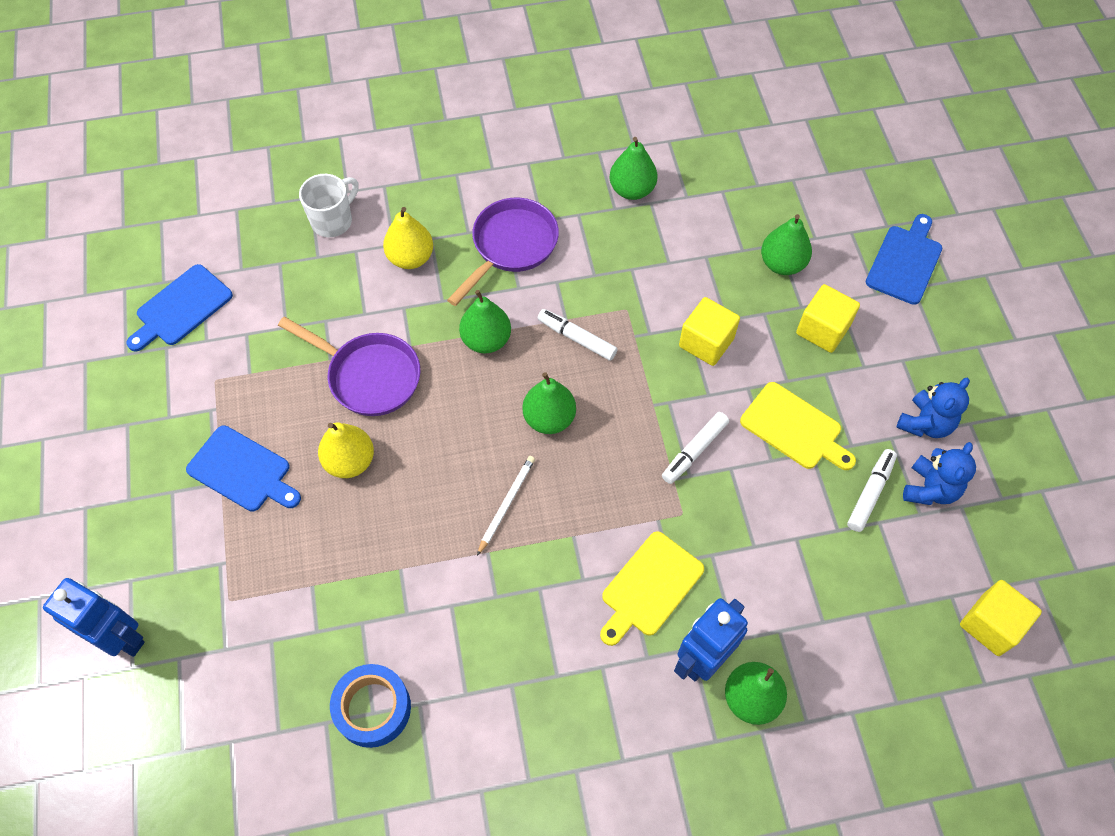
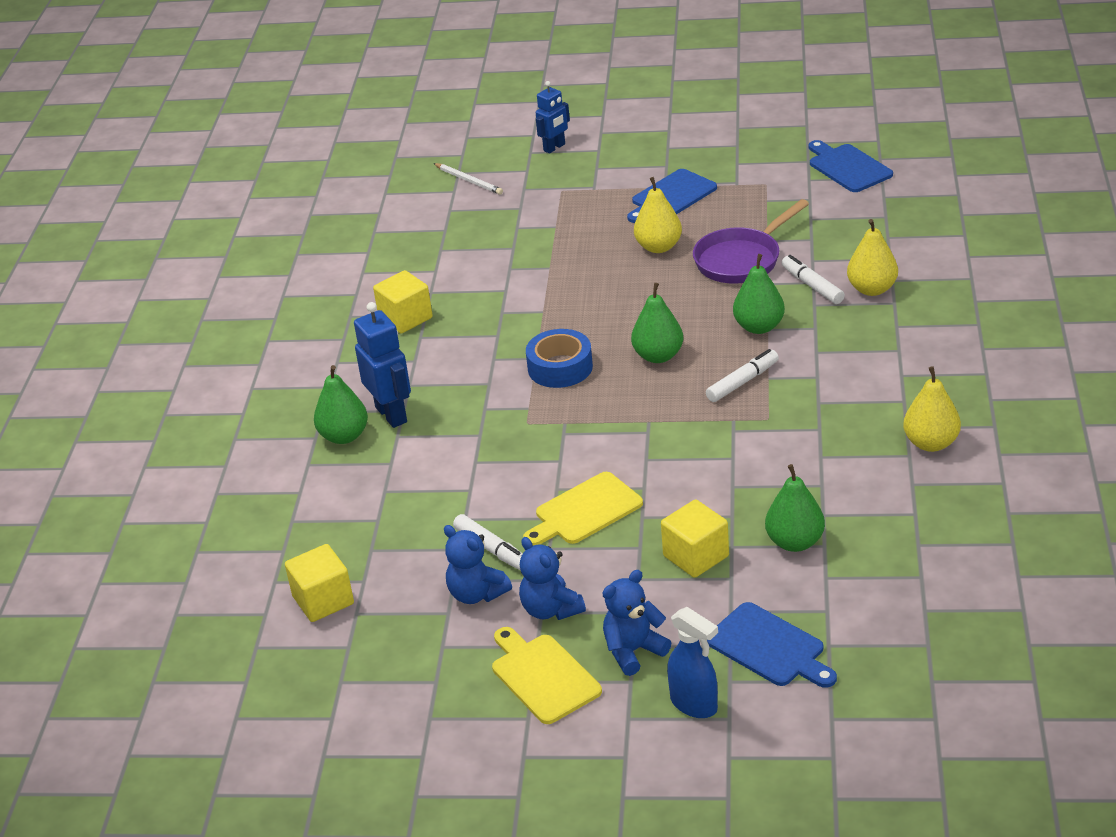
camera: 110 degrees right, 25 degrees down
(122, 638) = (554, 147): blue robot -> blue robot, size x0.66
(333, 221) = (930, 246): white mug -> none
(373, 708) = (443, 250): blue tape -> blue tape (560, 367)
(506, 504) = (582, 324): white pencil -> white pencil (469, 180)
(511, 246) = (870, 351): purple pan -> none
(632, 190) = (931, 443): green pear -> yellow pear
(649, 587) = (468, 394): yellow cutting board -> yellow cutting board (543, 676)
(694, 451) = (587, 440): white marker -> white marker (812, 285)
(706, 342) = (708, 467): yellow cube -> yellow cube (405, 318)
(946, 351) = (633, 651): none -> blue teddy bear
(983, 299) = (694, 704): none -> blue spray bottle

